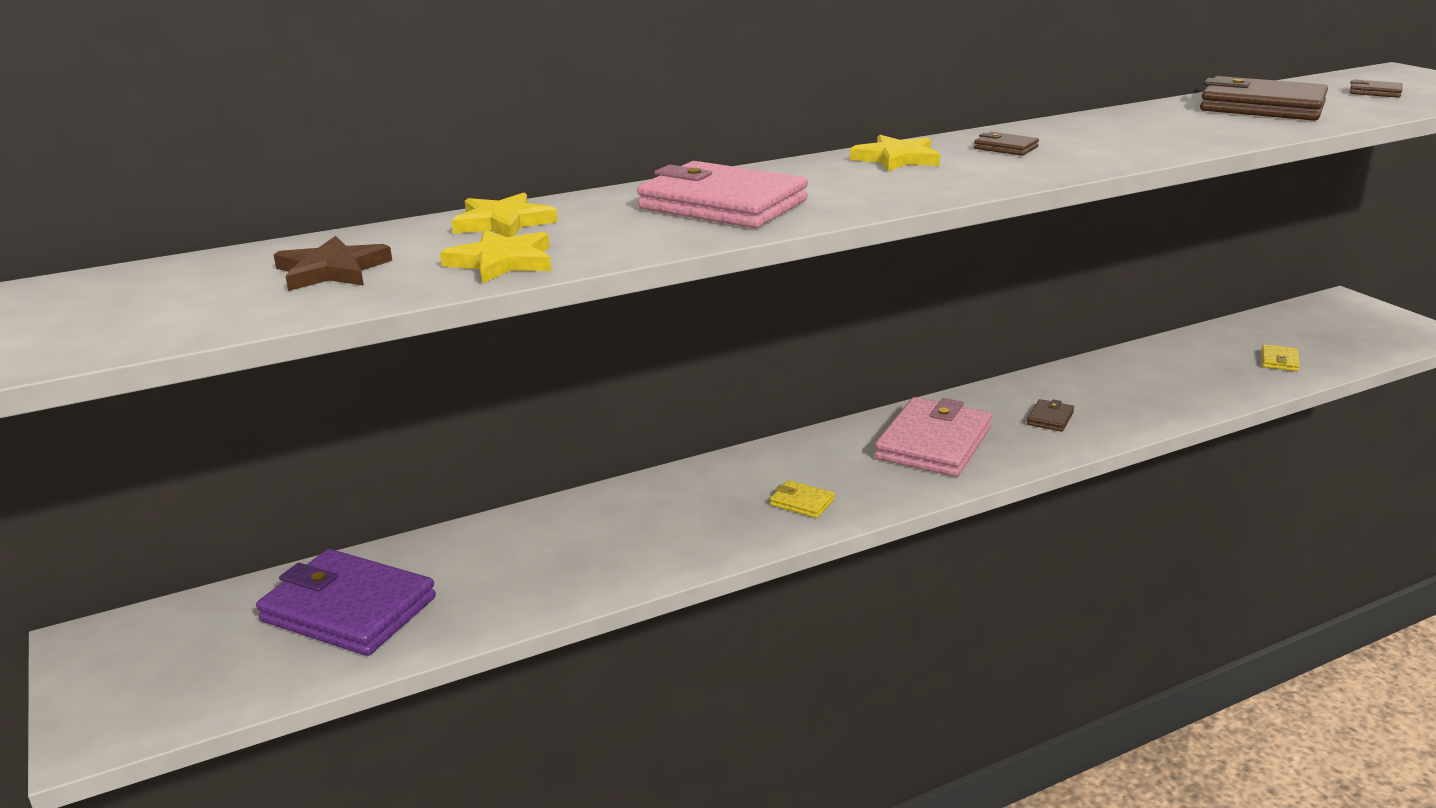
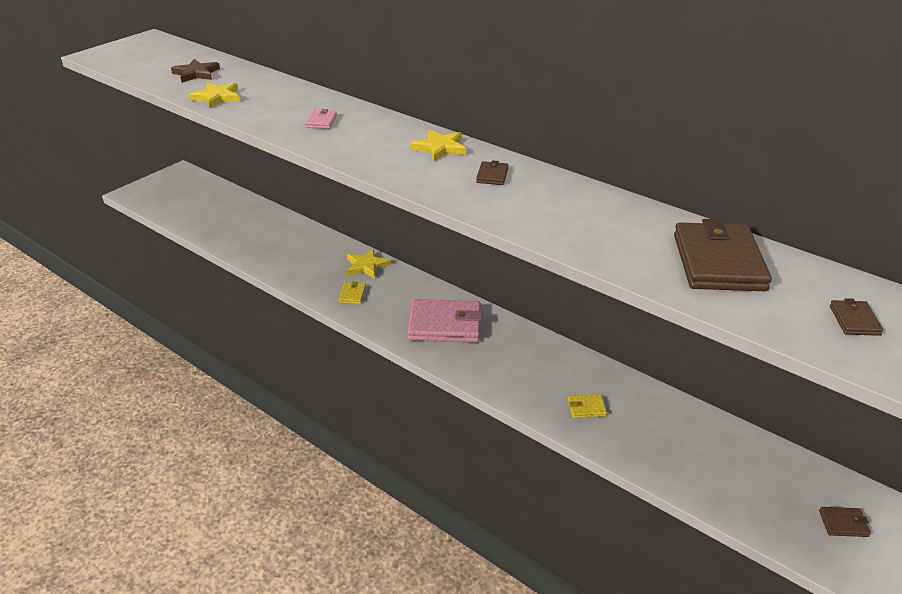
camera: 65 degrees right, 10 degrees up
(349, 609) = (215, 210): purple wallet -> none
(503, 222) = (269, 86): yellow star -> yellow star (367, 266)
(722, 205) = (321, 121): pink wallet -> pink wallet, size x0.44
(1050, 418) = (510, 365): brown wallet -> brown wallet (843, 524)
(1279, 361) = (705, 474): yellow wallet -> yellow wallet (586, 408)

